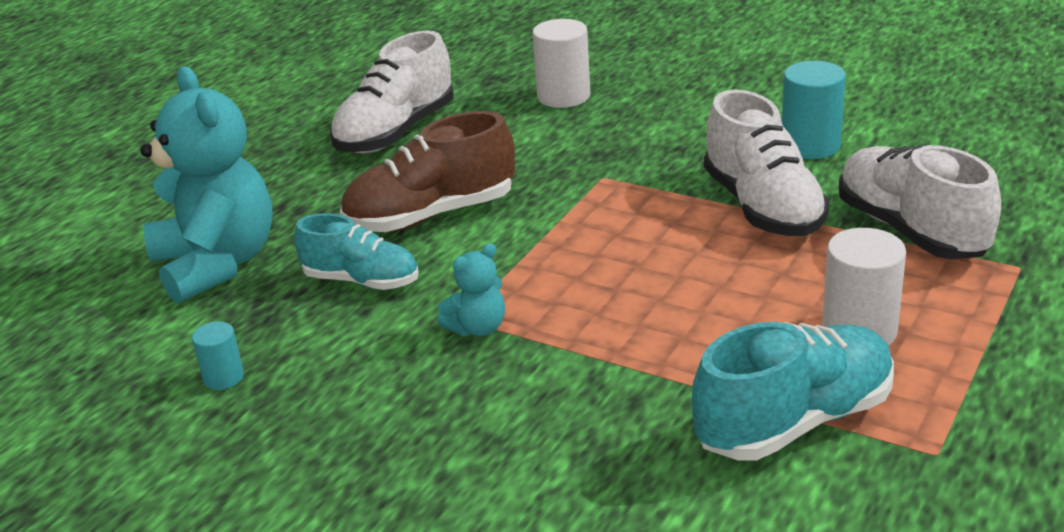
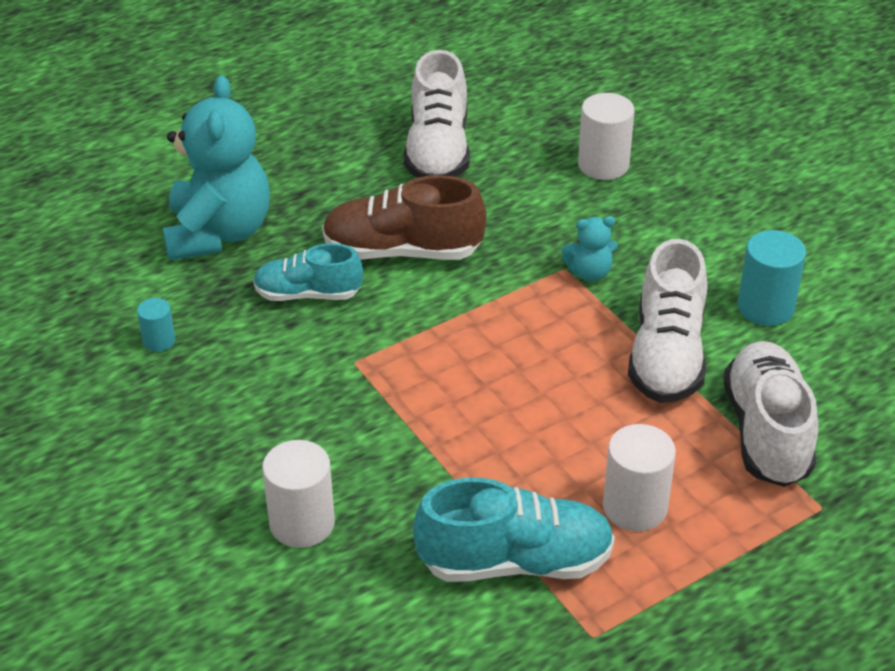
camera: 25 degrees right, 10 degrees up
(361, 281) = (308, 294): turquoise shoe -> turquoise shoe turned 135 degrees clockwise
(396, 132) = (438, 151): white shoe -> white shoe turned 60 degrees counterclockwise
(477, 328) = (358, 375): turquoise teddy bear -> turquoise teddy bear (589, 273)
(537, 480) = (302, 523): none -> white cylinder

